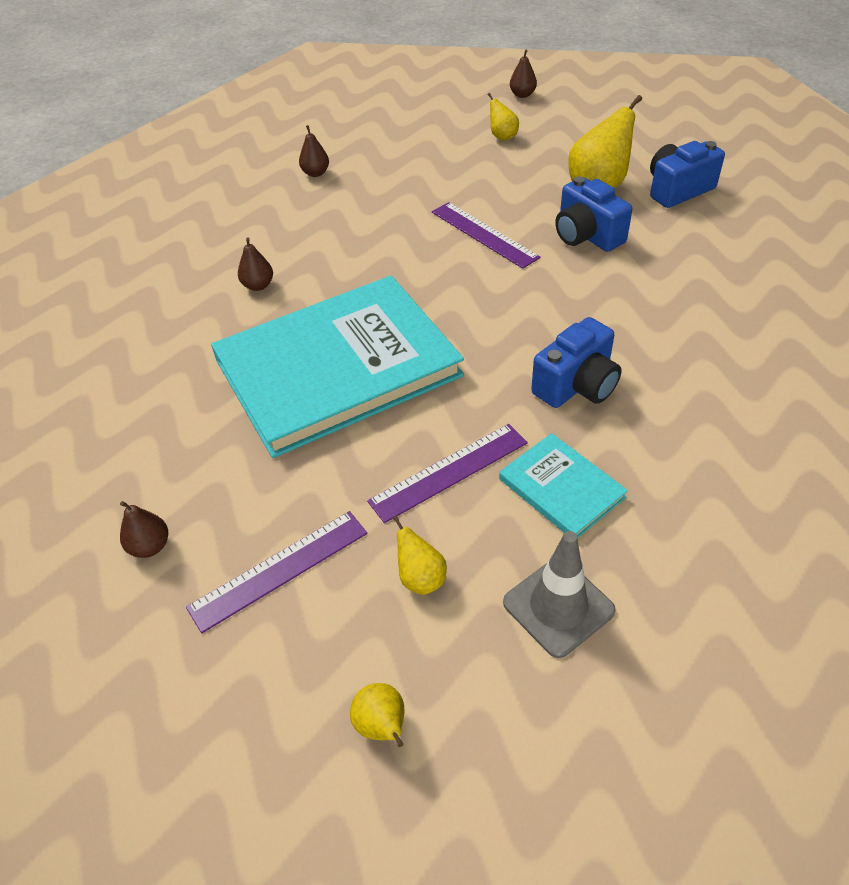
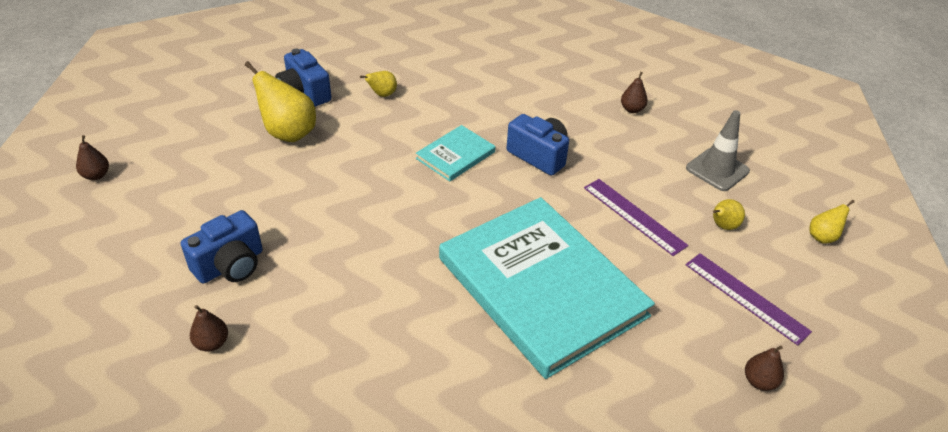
camera: 100 degrees left, 5 degrees down
(258, 285) = (428, 365): brown pear -> brown pear (632, 109)
(484, 234) = (354, 202): purple ruler -> none
(502, 136) = (181, 190): yellow pear -> yellow pear (382, 95)
(561, 488) = (632, 166): turquoise book -> turquoise book (455, 155)
(586, 235) = (362, 143): blue camera -> blue camera (230, 265)

